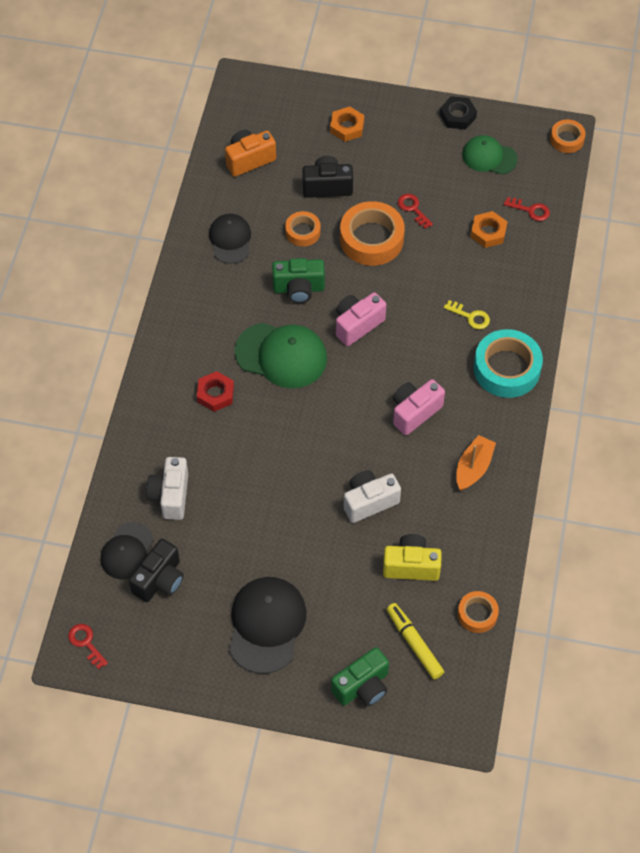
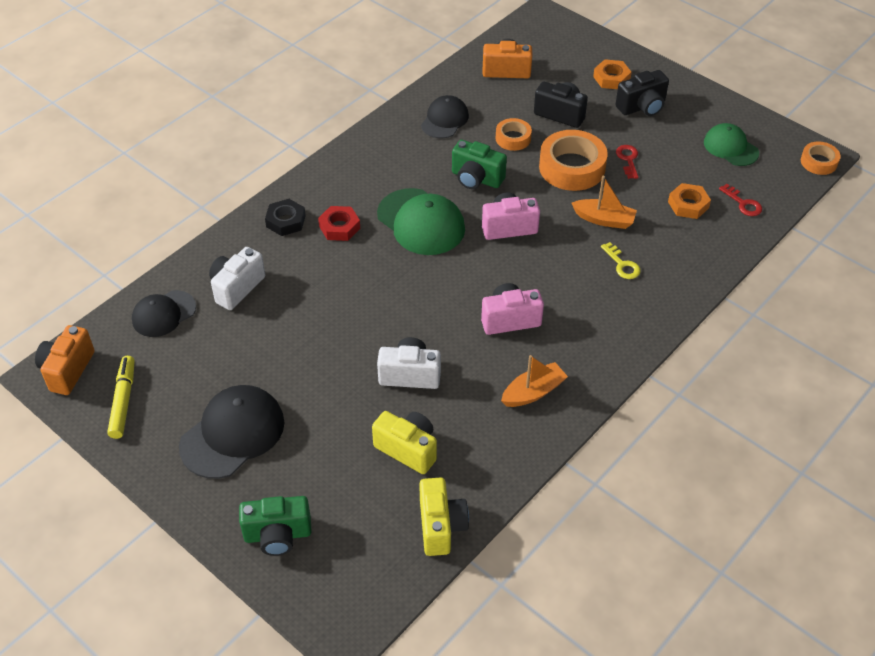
camera: 30 degrees right, 10 degrees down
(86, 643) = (67, 370): red key -> orange camera
(160, 580) = (171, 350): black camera -> black camera (642, 107)
(414, 643) = (358, 521): yellow marker -> yellow marker (123, 401)
(430, 279) = (604, 220): none -> orange boat
(457, 116) = (721, 106): black nut -> black nut (286, 221)
(477, 614) = (441, 526): orange tape -> yellow camera
(506, 369) = (628, 322): turquoise tape -> none

